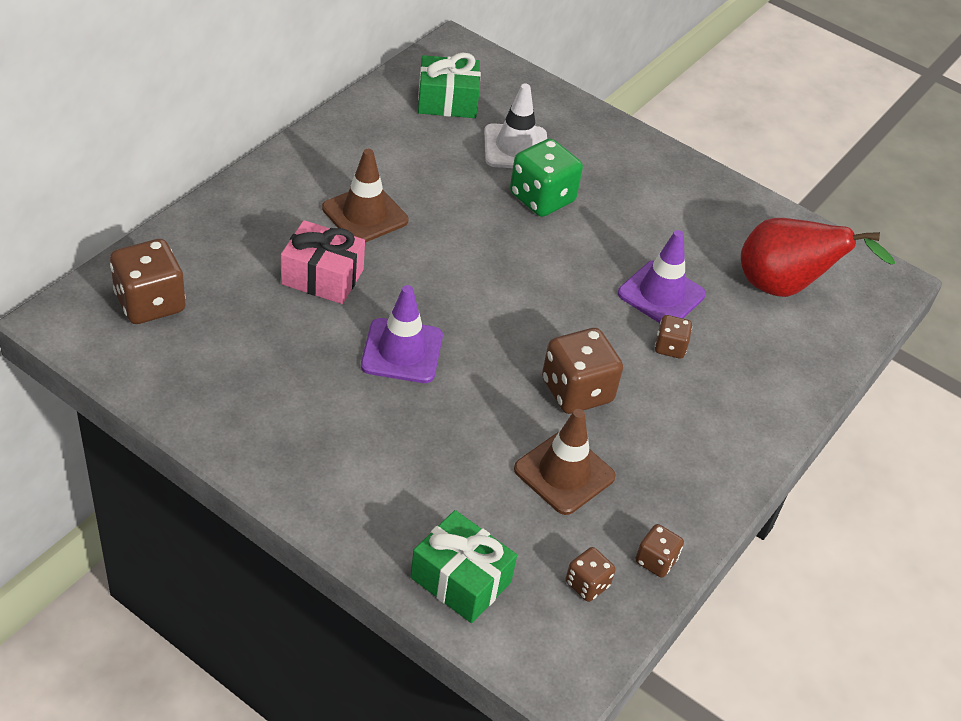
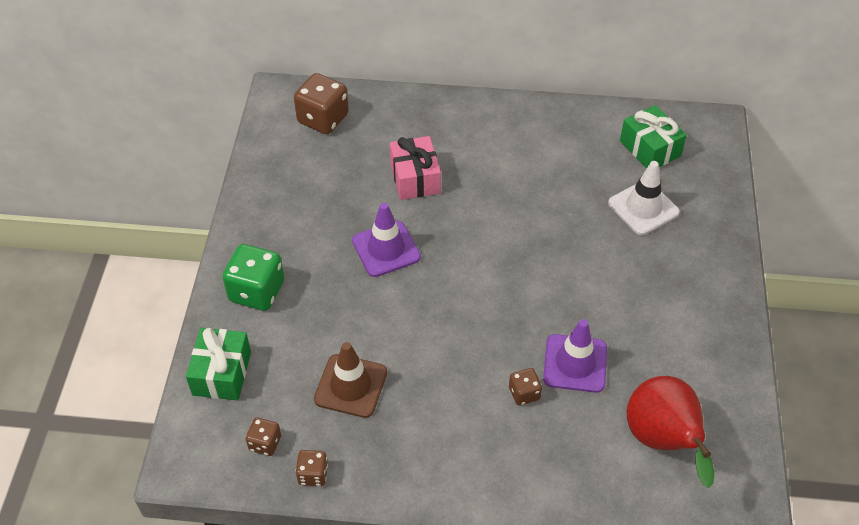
camera: 65 degrees right, 5 degrees up
(365, 214) = (491, 167): brown traffic cone -> none
(542, 198) = (605, 248): green dice -> green dice (257, 291)
(577, 391) = (431, 358): brown dice -> none

